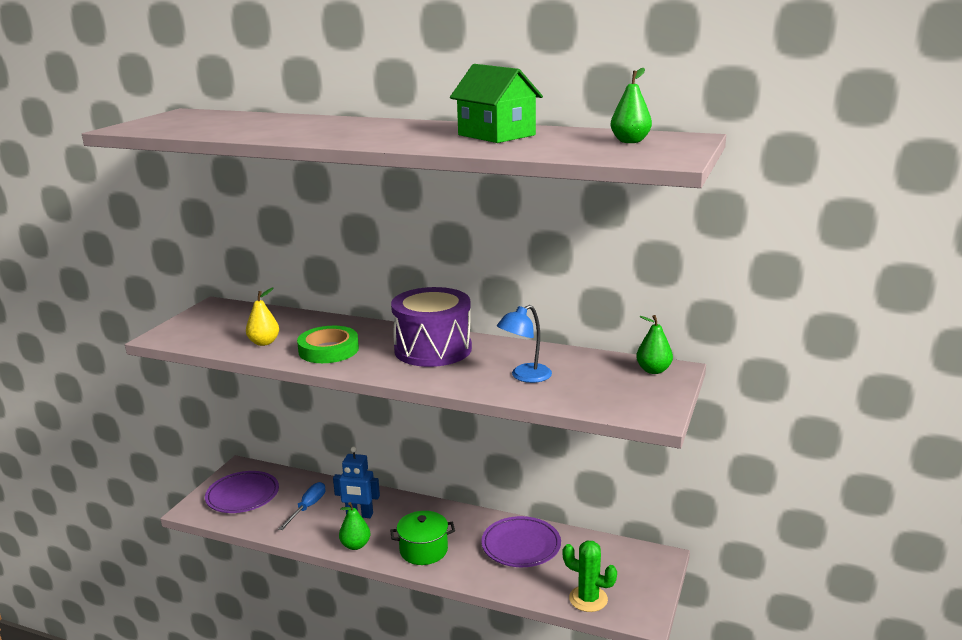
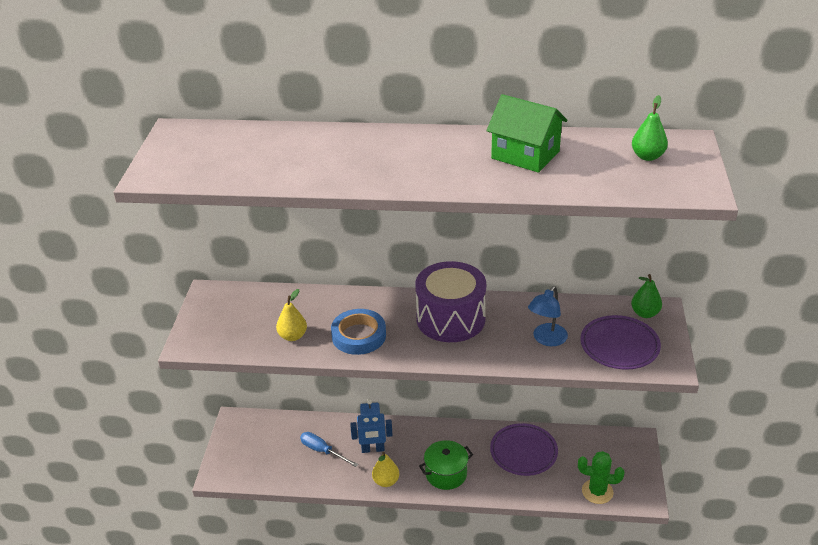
camera: 15 degrees left, 15 degrees up
(242, 495) = (255, 450): purple plate -> purple plate (619, 346)
(307, 507) = (323, 451): blue screwdriver -> blue screwdriver turned 60 degrees counterclockwise
(328, 350) = (359, 336): green tape -> blue tape
(355, 545) = (386, 481): green pear -> yellow pear

